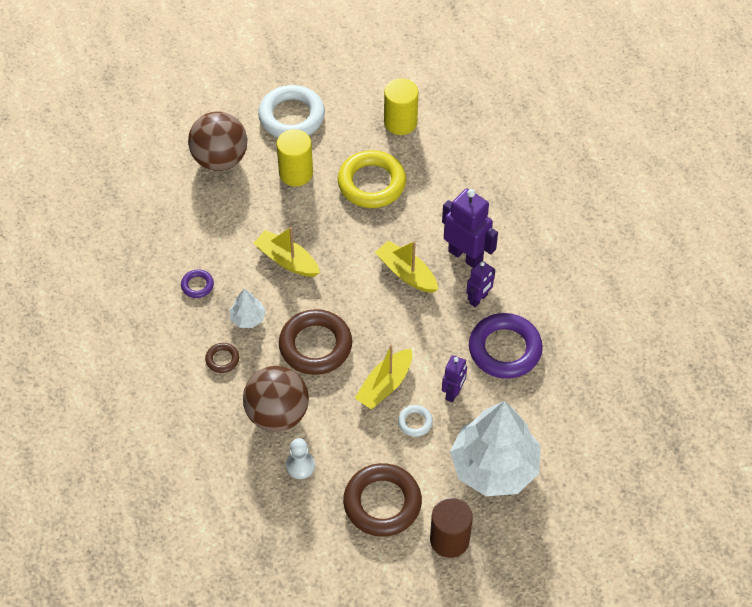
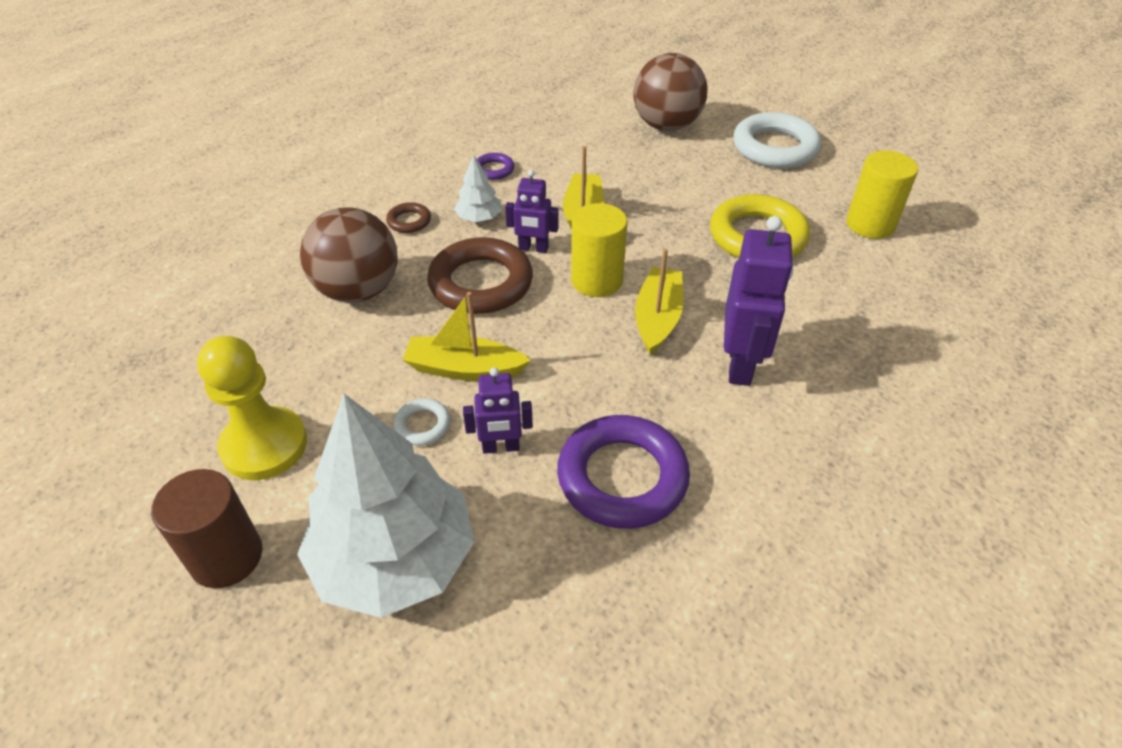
camera: 60 degrees right, 10 degrees down
(296, 173) = (706, 178): yellow cylinder -> yellow cylinder (596, 280)
(300, 466) = (290, 340): white pawn -> none
(382, 503) = (264, 445): brown ring -> yellow pawn
(478, 299) = (683, 408): purple robot -> purple robot (533, 248)

